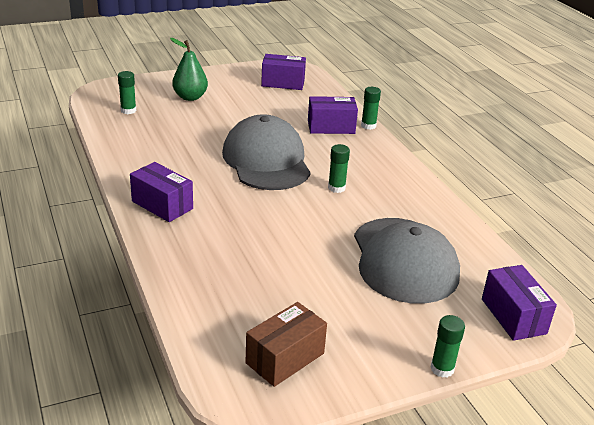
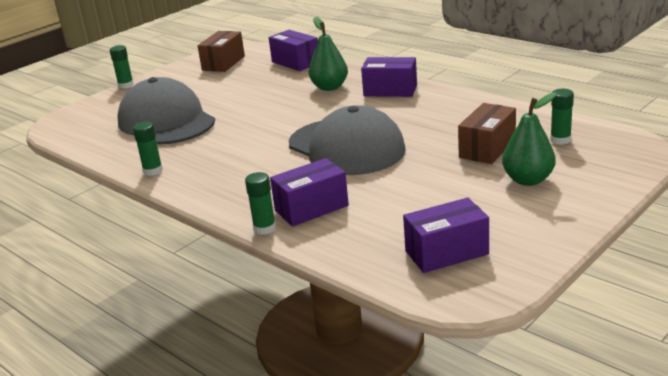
camera: 160 degrees right, 5 degrees down
(179, 122) = (487, 148): none -> brown box
(208, 237) = (329, 87): none -> green pear
(336, 188) = (255, 148): green glue stick -> green glue stick (153, 171)
(513, 316) = (75, 119): purple box -> purple box (295, 62)

